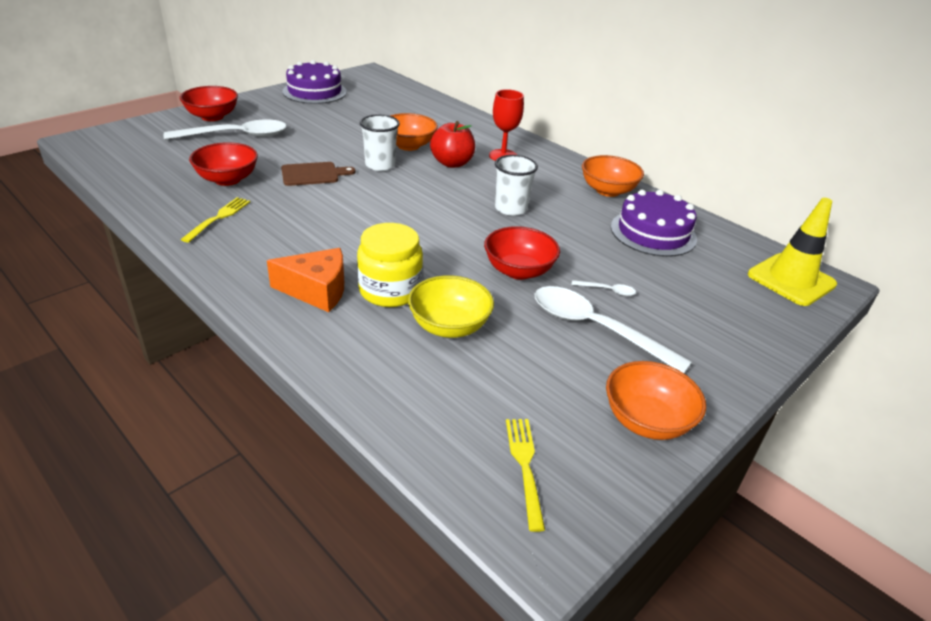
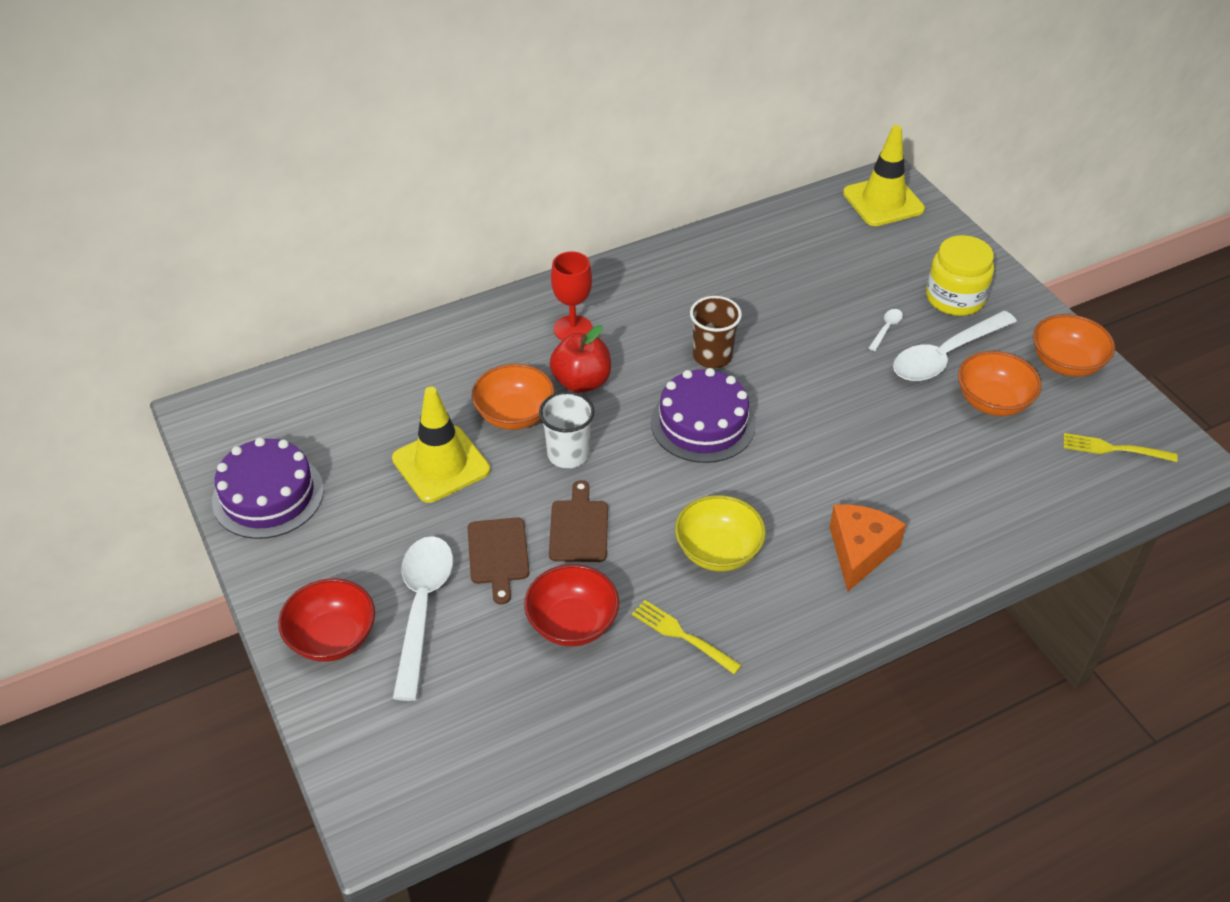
camera: 70 degrees left, 10 degrees up
(283, 152) = (498, 555): none -> brown cutting board
(355, 129) = (441, 464): none -> yellow traffic cone
(390, 290) = (866, 491): yellow jar -> yellow jar (955, 298)
(449, 326) = (932, 457): yellow bowl -> yellow bowl (718, 551)
(511, 208) = (712, 356): white cup -> brown cup
(518, 271) = (843, 383): red bowl -> none
(608, 190) = (686, 264): orange bowl -> orange bowl (993, 401)
(653, 233) = (785, 261): purple cake -> purple cake (703, 423)

